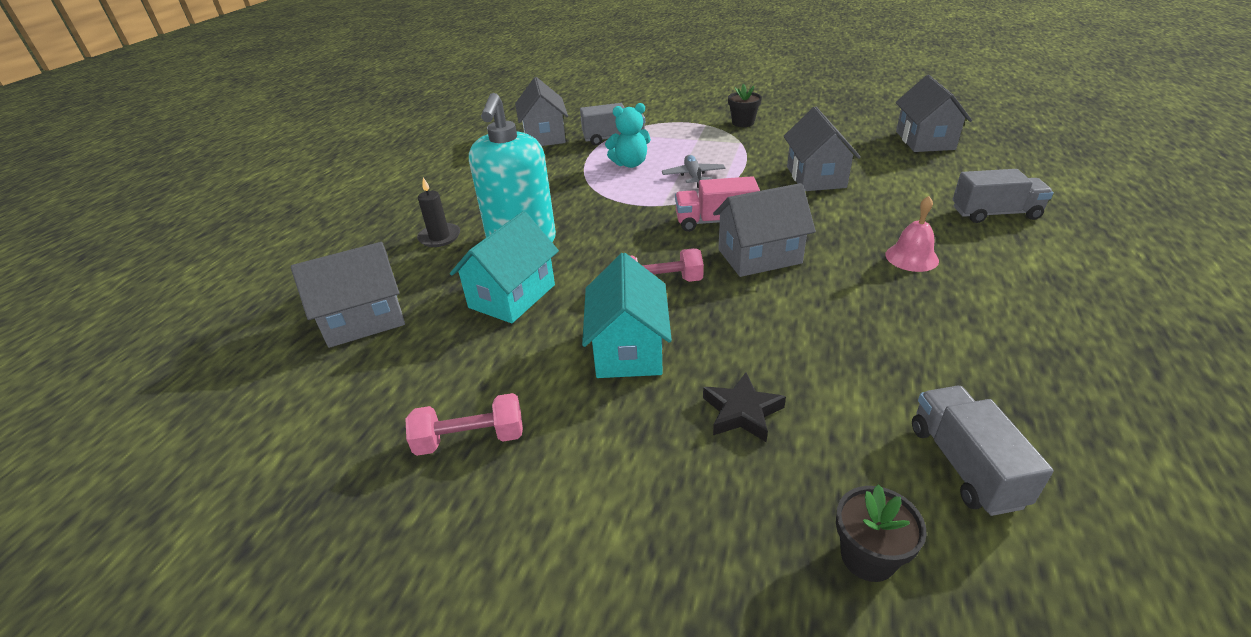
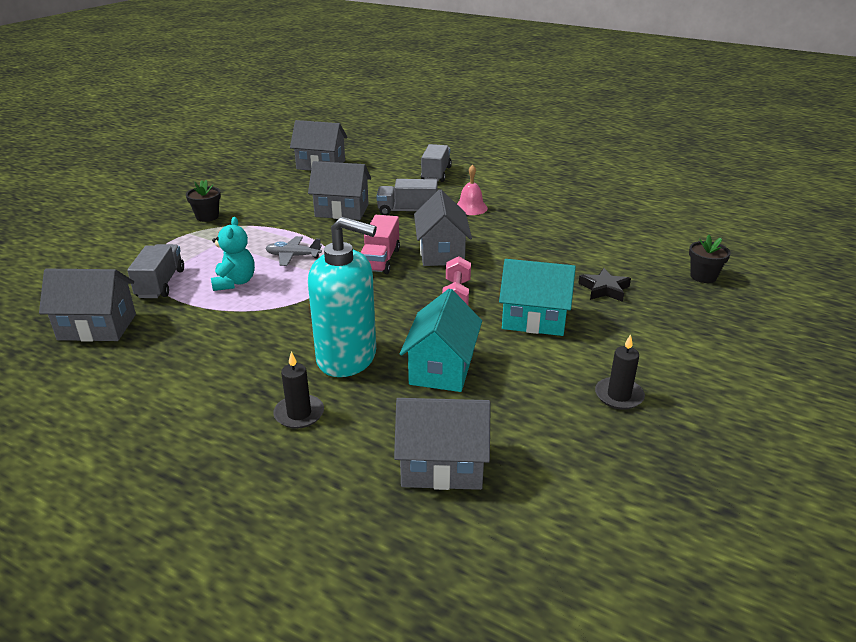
camera: 80 degrees left, 5 degrees down
(364, 320) = (442, 465): grey house -> grey house turned 75 degrees counterclockwise
(470, 439) = (619, 396): pink dumbbell -> black candle
(512, 296) = (442, 368): turquoise house -> turquoise house turned 60 degrees clockwise
(964, 465) = (647, 241): grey truck -> grey truck (407, 211)

